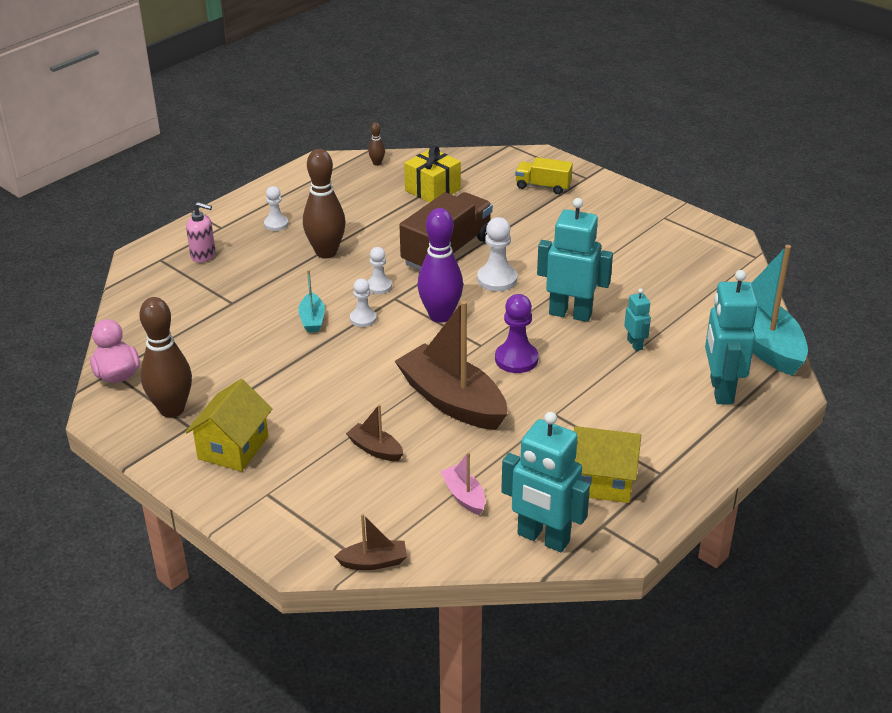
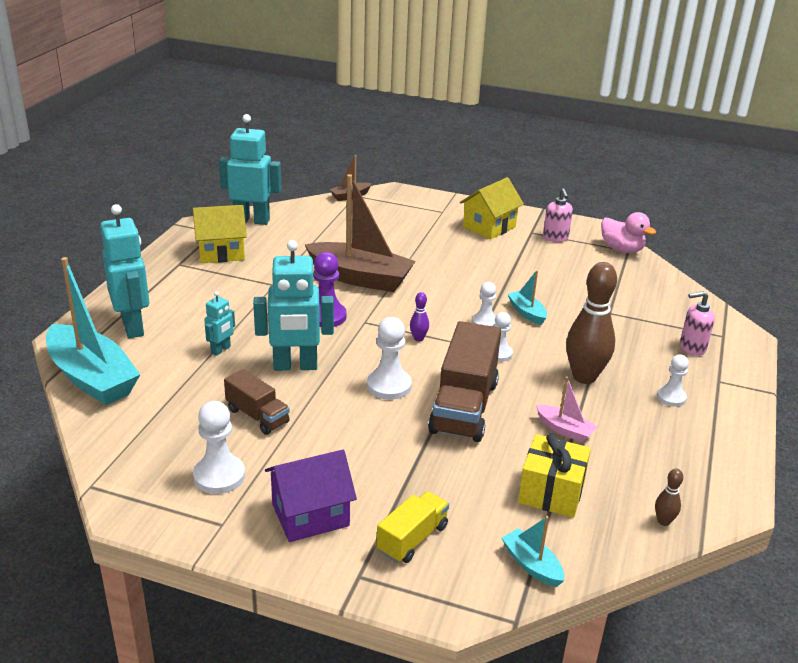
camera: 155 degrees right, 5 degrees down
(172, 409) = (555, 238): brown bowling pin -> pink soap dispenser
(233, 448) = (489, 227): yellow house -> yellow house turned 45 degrees clockwise
(375, 449) = (394, 242): brown boat -> none
(440, 316) = (418, 338): purple bowling pin -> purple bowling pin, size x0.43
(464, 496) = (315, 230): pink boat -> pink boat (565, 430)
(479, 162) = (532, 565): none -> turquoise boat
(543, 186) = (412, 539): yellow truck -> yellow truck turned 45 degrees counterclockwise
(603, 210) = (310, 515): none -> purple house
(619, 278) = (257, 416): none -> brown truck
(635, 344) = (221, 350): turquoise robot -> turquoise robot turned 105 degrees counterclockwise
(660, 244) = (219, 476): none -> white pawn

